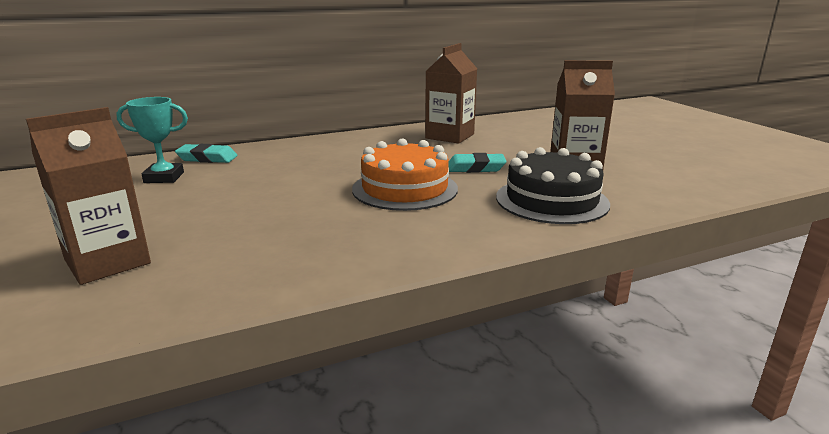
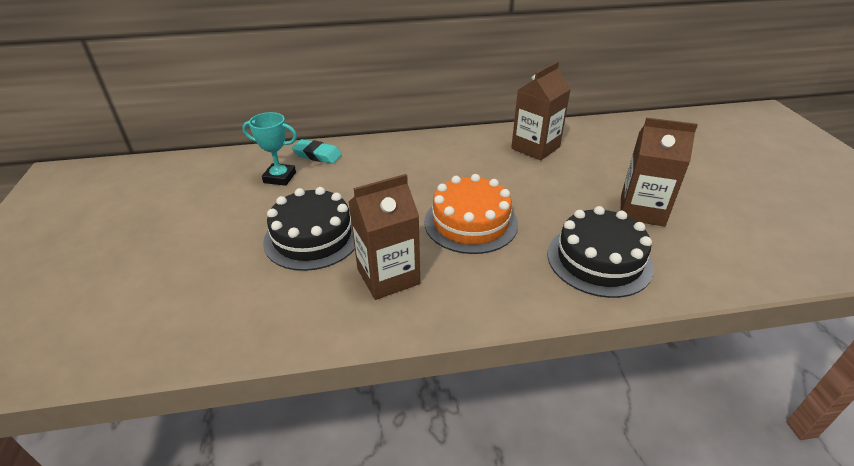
camera: 15 degrees right, 15 degrees up
(107, 262) = (224, 279): brown carton -> brown carton (388, 276)
(220, 217) = (312, 237): none -> black cake
(475, 168) = (544, 201): turquoise eraser -> none

